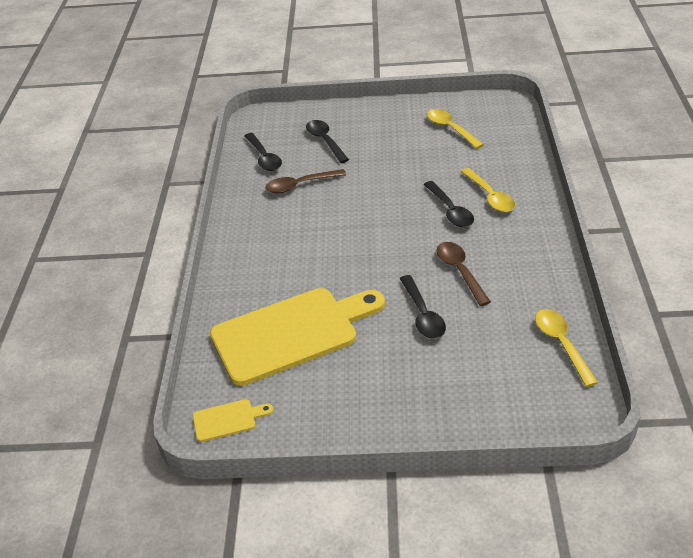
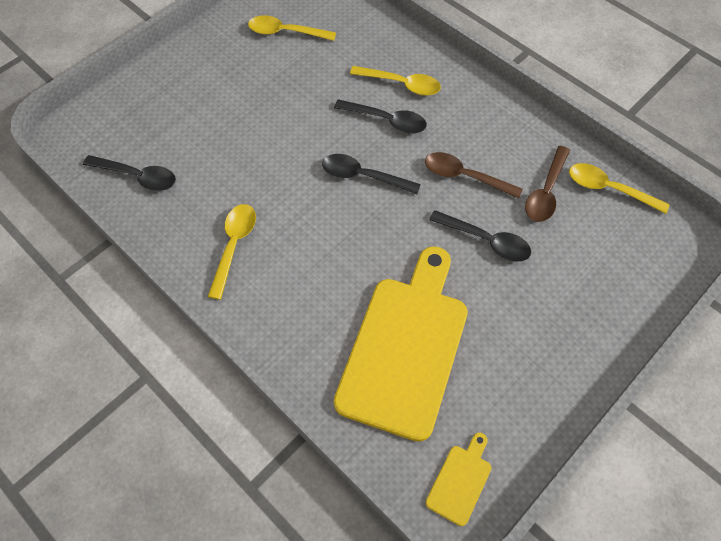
camera: 50 degrees left, 20 degrees up
(268, 221) = (234, 246): none -> yellow spoon
(300, 185) = (216, 184): brown spoon -> brown spoon (546, 192)
(325, 141) = (180, 117): black spoon -> black spoon (363, 176)

